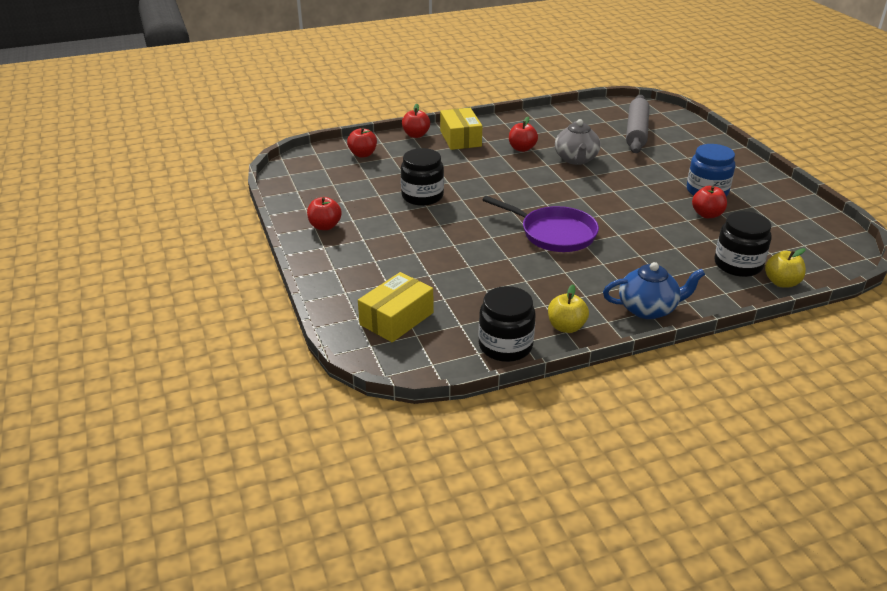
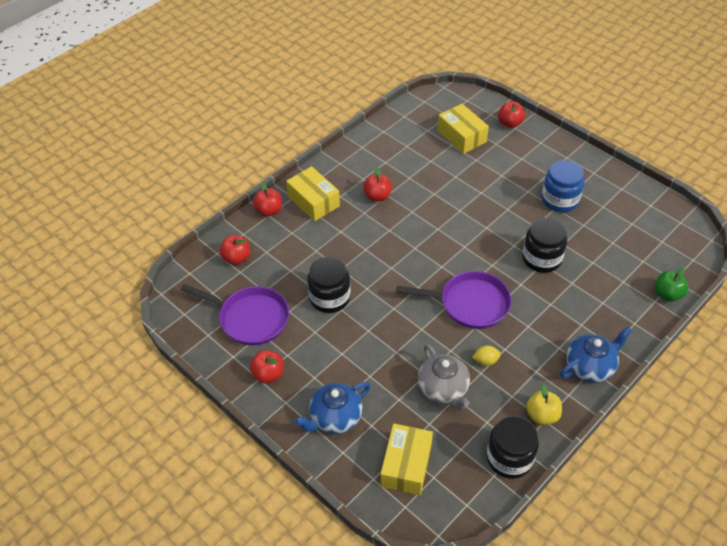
camera: 25 degrees left, 15 degrees up
(341, 190) = (250, 318): none -> purple pan
(358, 269) = (335, 418): none -> blue teapot
(538, 274) = (485, 361): none -> yellow lemon
(576, 159) = (432, 195): grey teapot -> grey teapot (443, 389)
(636, 131) = (462, 136): grey rolling pin -> yellow box
(707, 214) = (574, 231): red apple -> red apple (510, 123)
(738, 265) = (627, 285): black jar -> black jar (541, 258)
(781, 282) = (667, 294): yellow apple -> green apple

